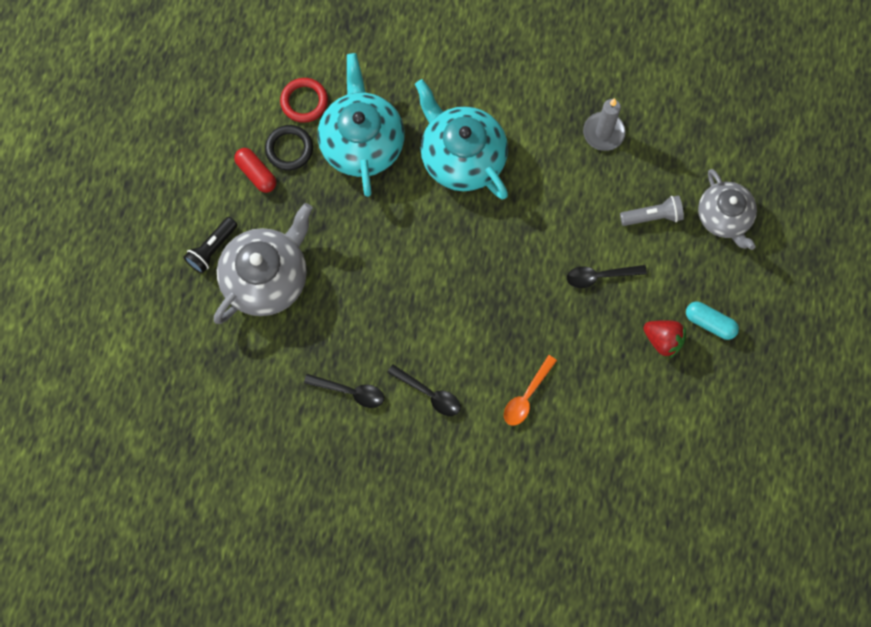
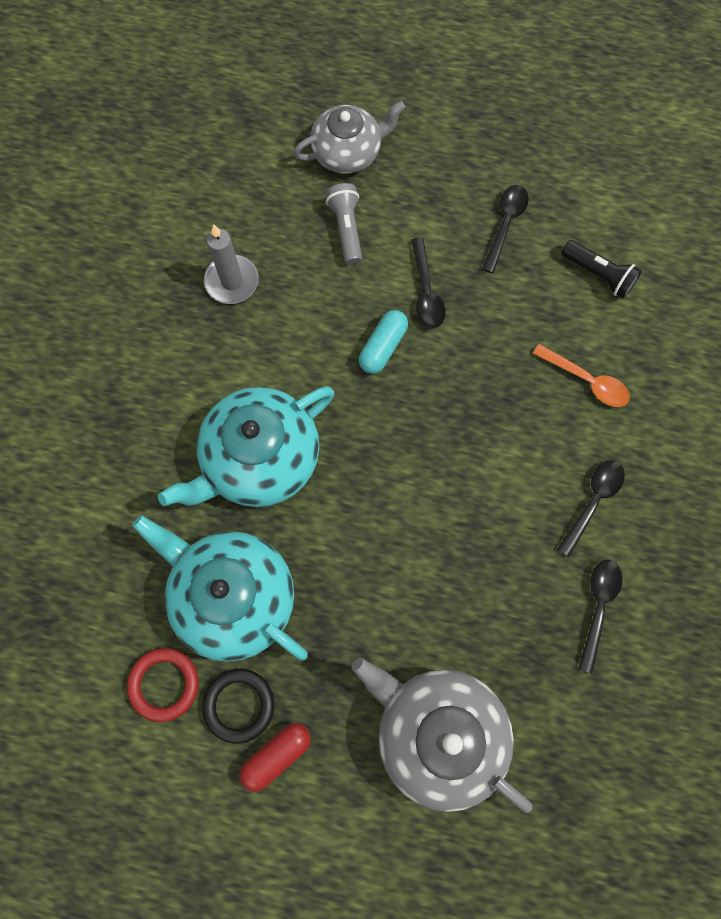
camera: 90 degrees left, 0 degrees up
(212, 249) = (395, 821): black flashlight -> black flashlight (598, 275)
(362, 142) = (233, 596): turquoise teapot -> turquoise teapot turned 45 degrees clockwise
(663, 340) = (505, 224): red strawberry -> black spoon
(709, 323) = (481, 174): turquoise capsule -> turquoise capsule (383, 347)

